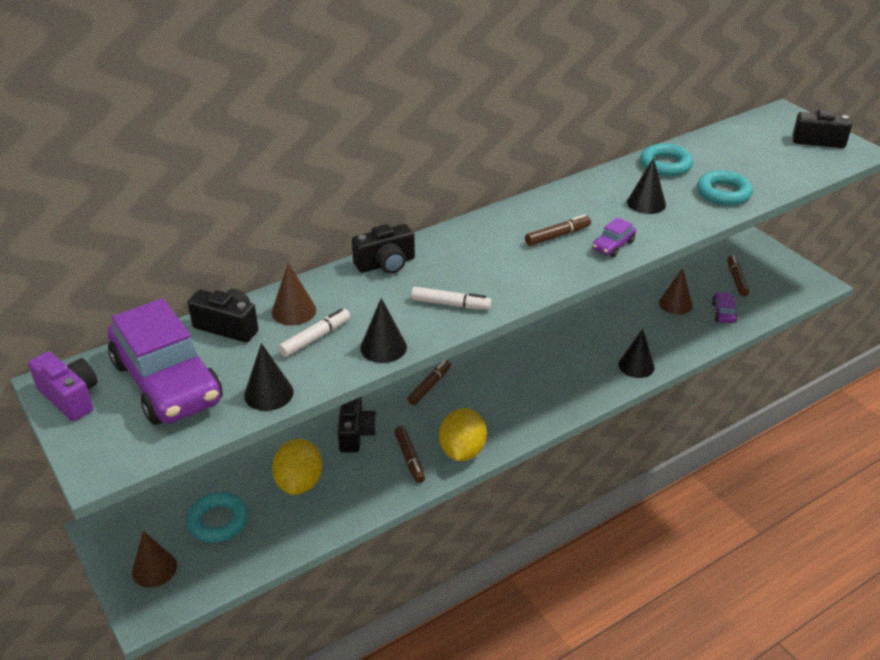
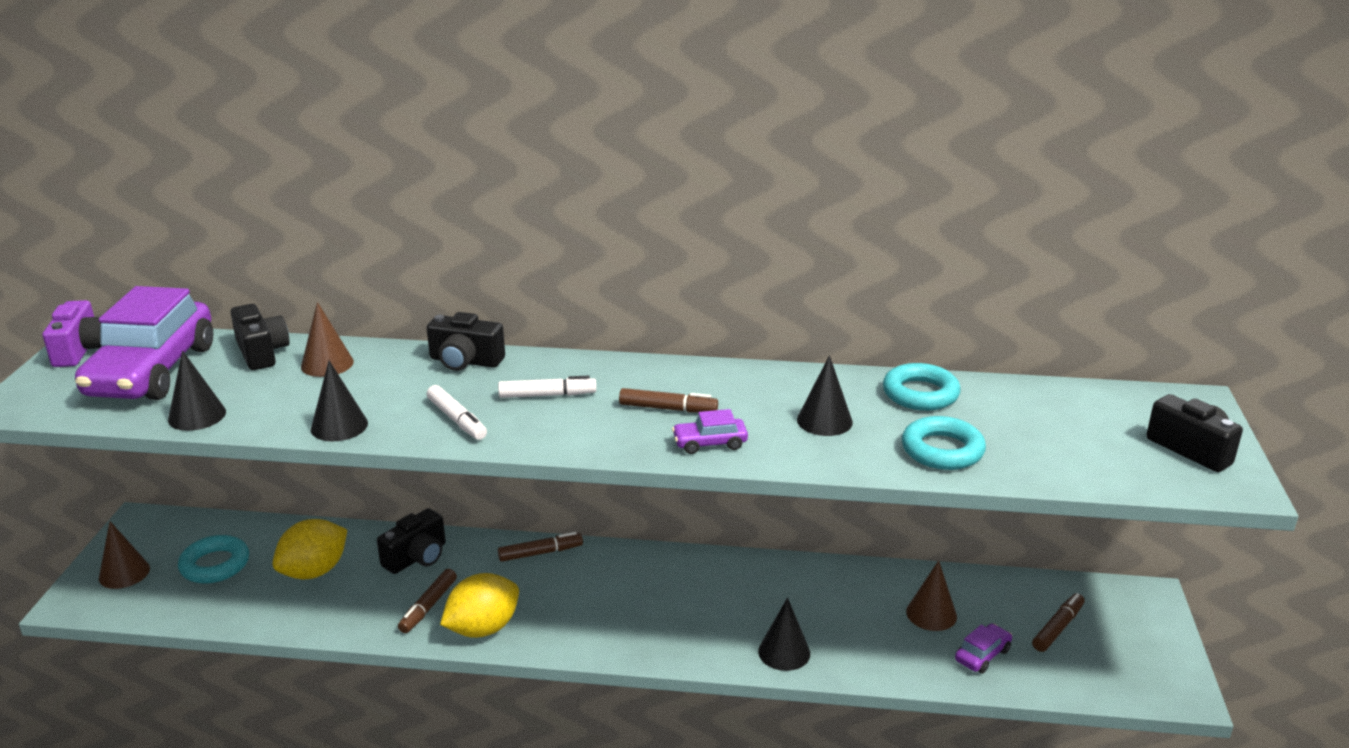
camera: 40 degrees right, 10 degrees down
(315, 338) = (304, 392): white marker -> white marker (547, 395)

